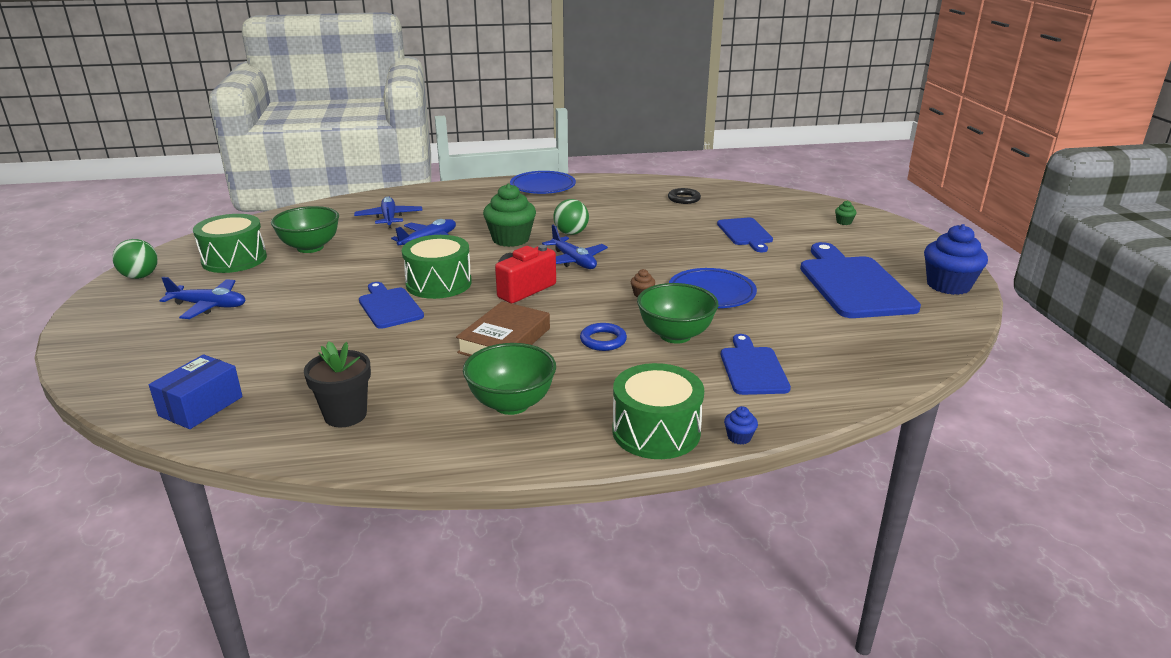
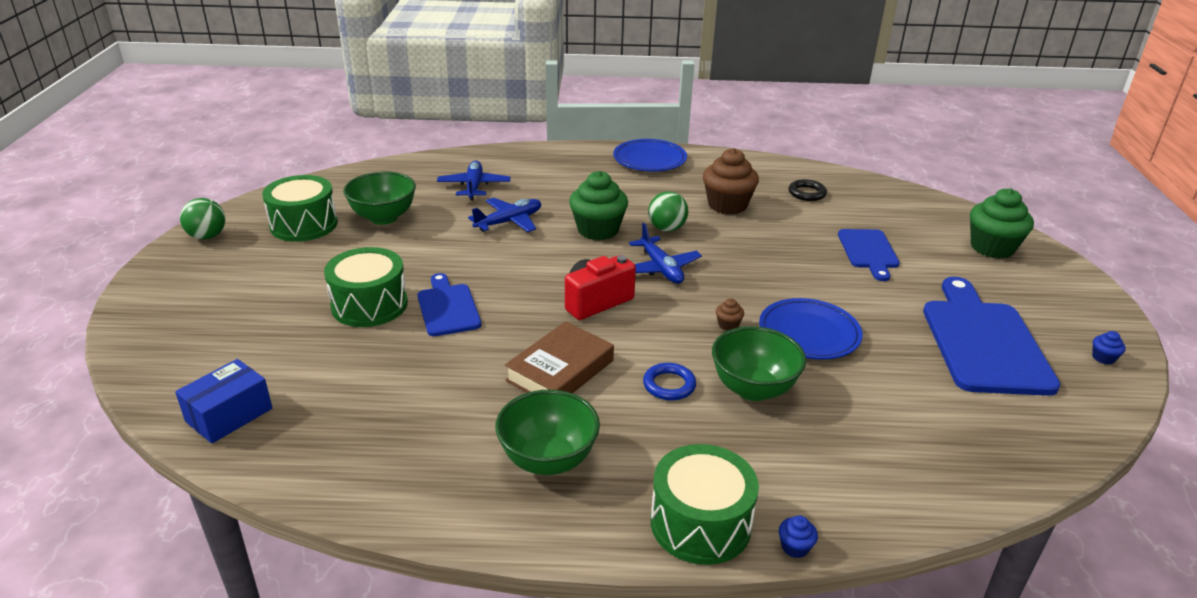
camera: 10 degrees right, 5 degrees up
(209, 306) = (265, 283): blue plane -> none
(345, 415) = (370, 448): black flower pot -> none
(438, 283) = (506, 282): green drum -> green drum (369, 305)
(619, 212) = (727, 205): none -> brown cupcake
(752, 368) = (833, 449): blue cutting board -> none
(844, 222) = (992, 248): green cupcake -> green cupcake, size x2.41
(948, 285) = (1103, 358): blue cupcake -> blue cupcake, size x0.41

